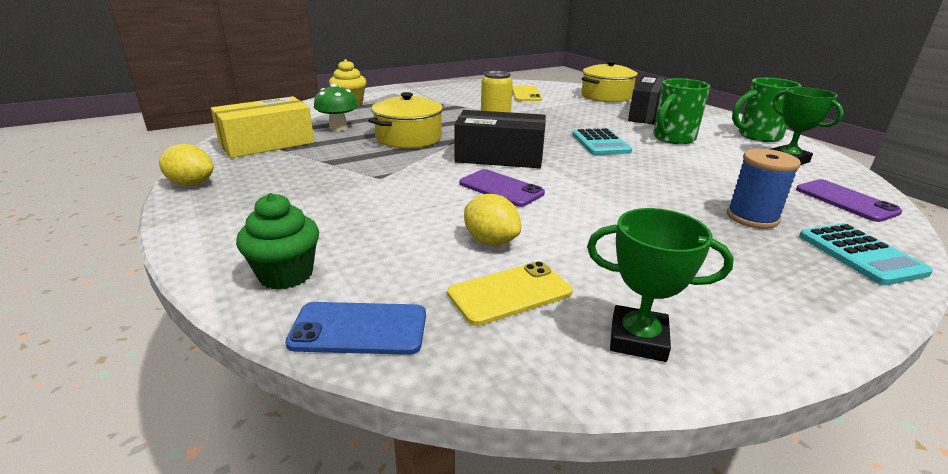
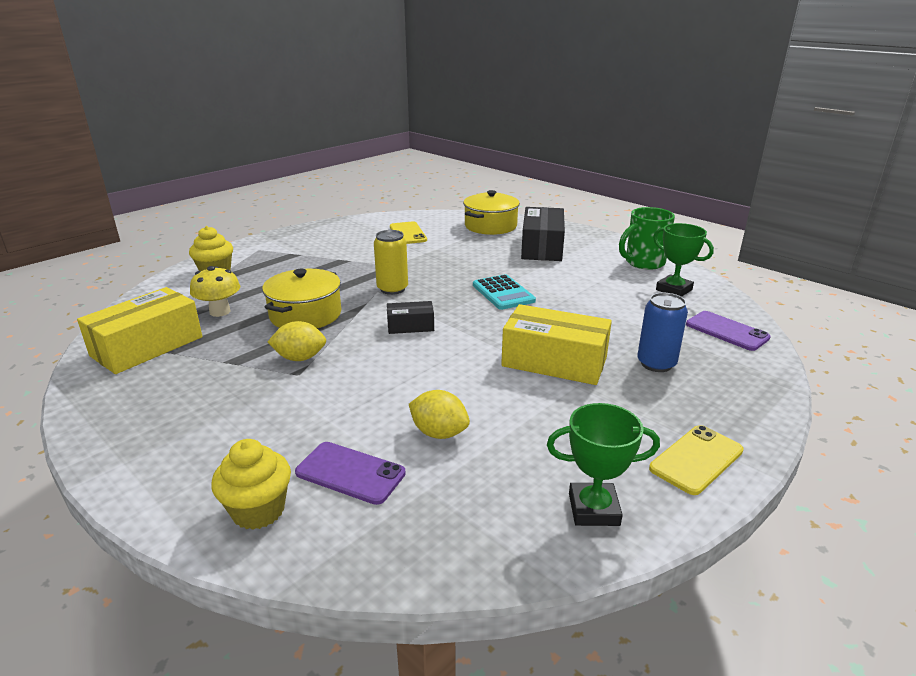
camera: 15 degrees left, 0 degrees up
(191, 184) = (89, 418): yellow lemon -> yellow lemon (300, 358)
(286, 274) = (258, 510): green cupcake -> yellow cupcake
(338, 128) = (220, 312): green mushroom -> yellow mushroom
(359, 329) = (357, 553): blue phone -> none
(499, 156) = (410, 326): black box -> black box, size x0.52
(501, 188) = (426, 367): purple phone -> purple phone (350, 473)
(510, 293) = (476, 486): yellow phone -> yellow phone (696, 459)
(635, 201) = (554, 362): none -> yellow box
(673, 138) = (569, 277): green mug -> none
(752, 218) = (656, 364): blue spool -> blue can
(860, 254) = (744, 388): turquoise calculator -> none

